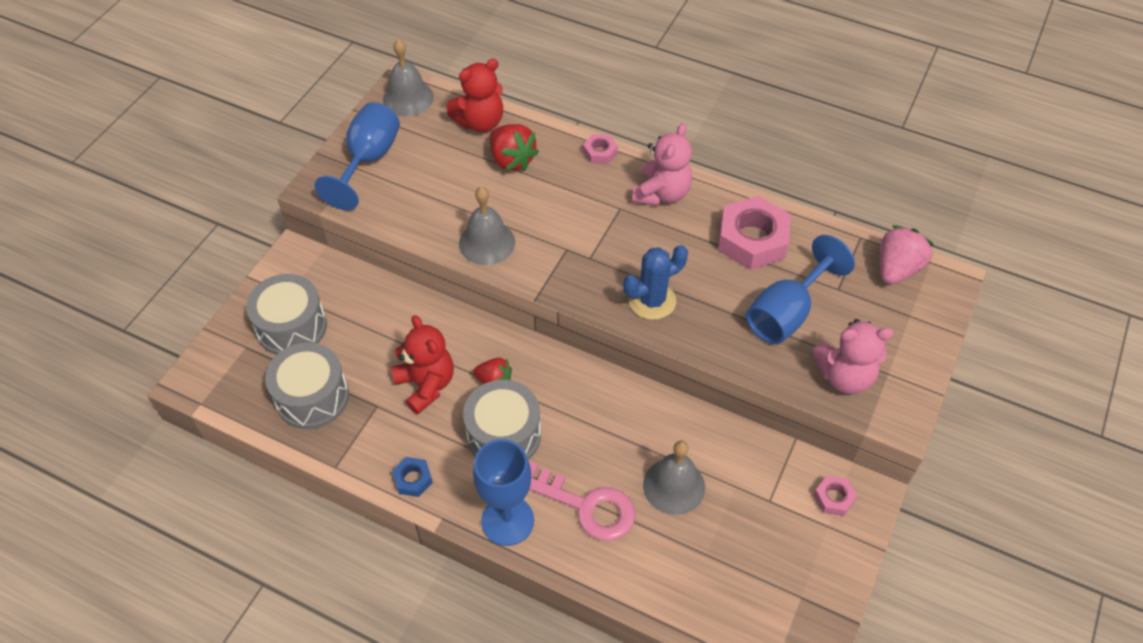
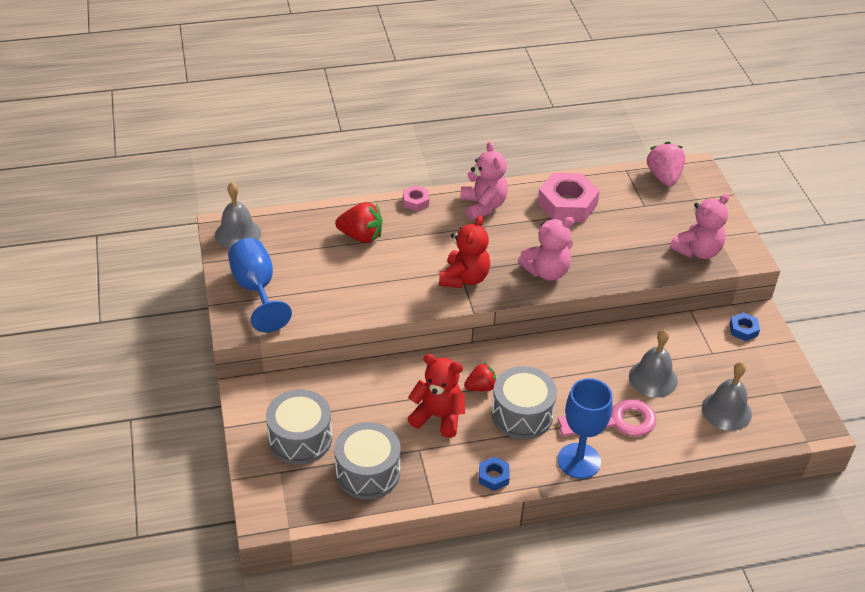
camera: 40 degrees left, 10 degrees down
(480, 122) = (311, 223): red teddy bear -> red teddy bear (464, 278)
(487, 243) = (403, 295): grey bell -> grey bell (726, 411)
(652, 301) = (546, 271): blue cactus -> pink teddy bear
(787, 313) = (630, 234): blue goblet -> none
(833, 498) = (743, 330): pink nut -> blue nut

